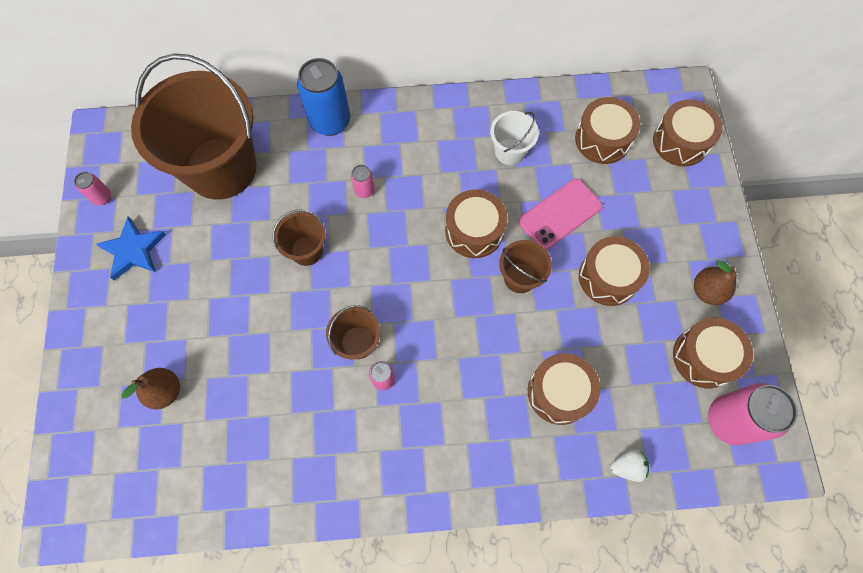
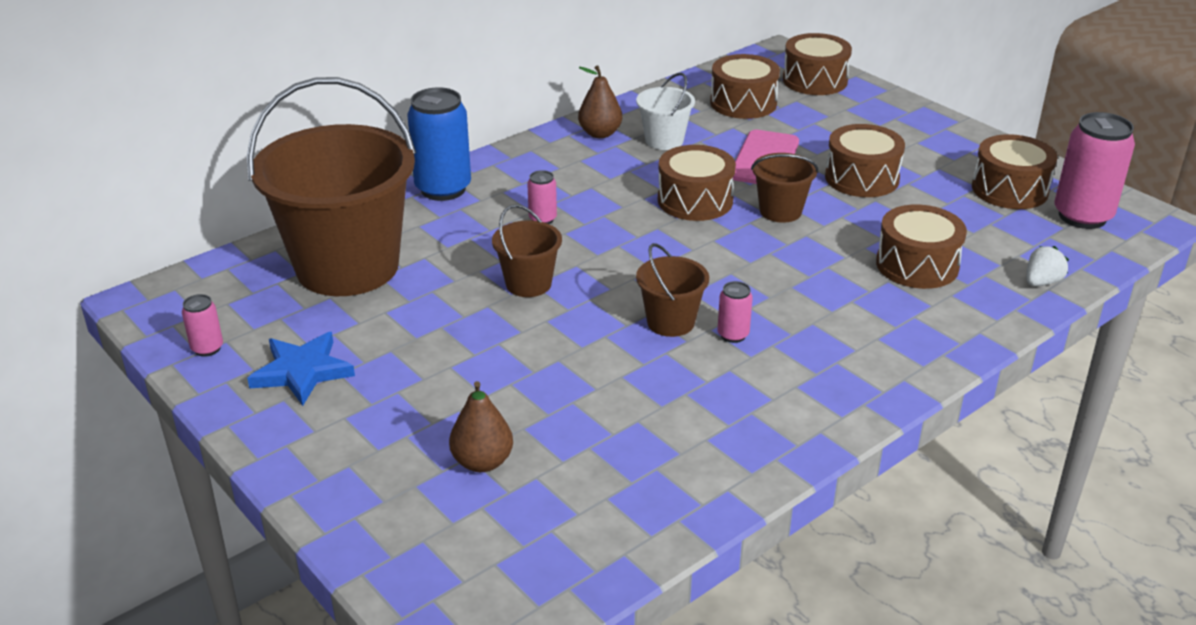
camera: 35 degrees left, 35 degrees down
(707, 291) = (957, 152): brown pear -> brown pear (600, 133)

